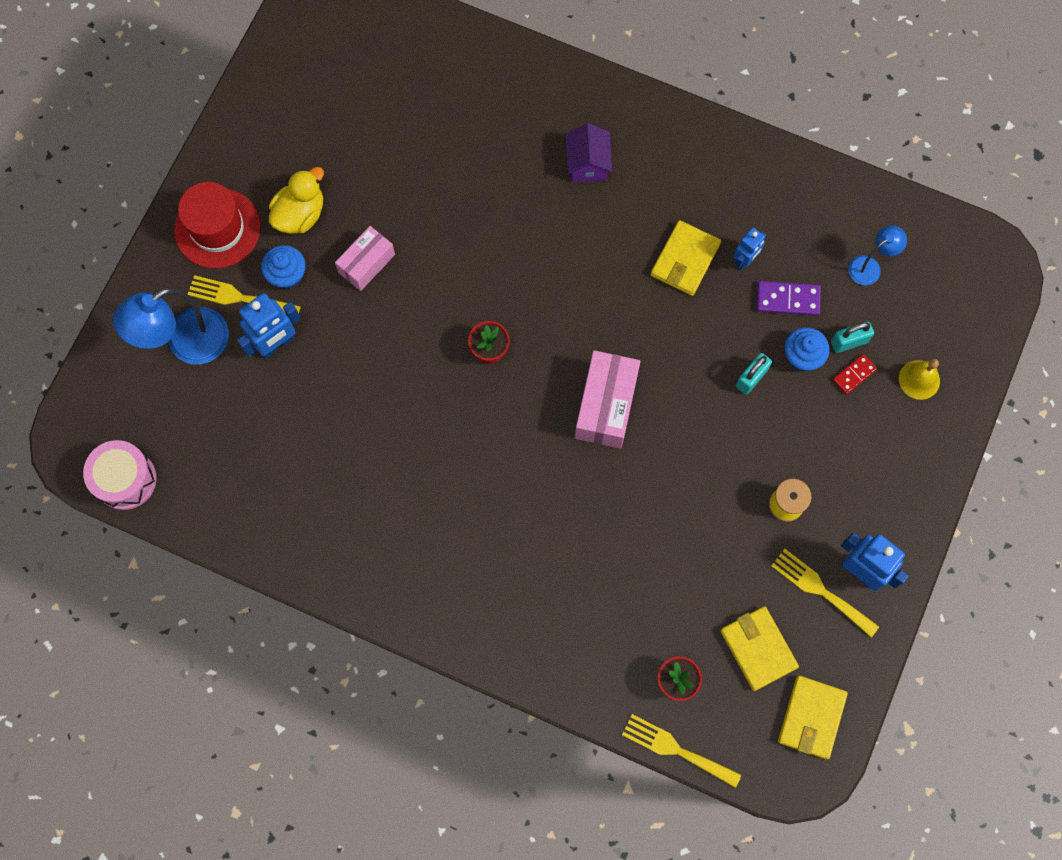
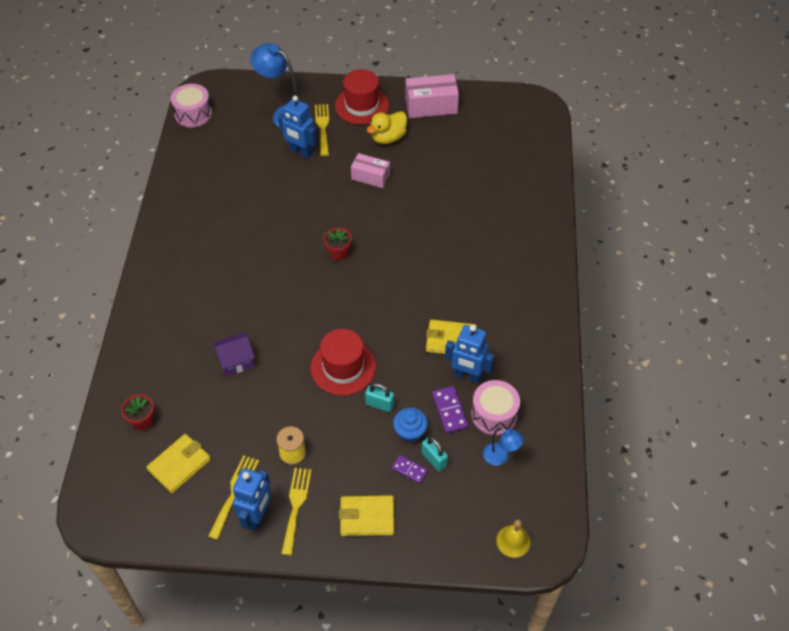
camera: 70 degrees right, 20 degrees down
(287, 274) = (346, 143): blue cupcake -> none
(300, 214) = (388, 138): yellow duck -> yellow duck turned 120 degrees clockwise
(587, 164) = (494, 266): purple house -> purple house (236, 361)
(606, 406) = (325, 325): pink box -> pink box (431, 106)
(676, 749) = (94, 434): yellow fork -> yellow fork (296, 506)
(680, 404) = (343, 367): none -> red hat
(745, 260) = (467, 376): blue robot -> blue robot, size x1.64
(810, 251) = (494, 414): none -> pink drum
(811, 717) = (137, 513): yellow wallet -> yellow wallet (367, 517)
(854, 375) = (409, 470): red domino -> purple domino
(919, 379) = (424, 516): yellow bell -> yellow bell (513, 541)

